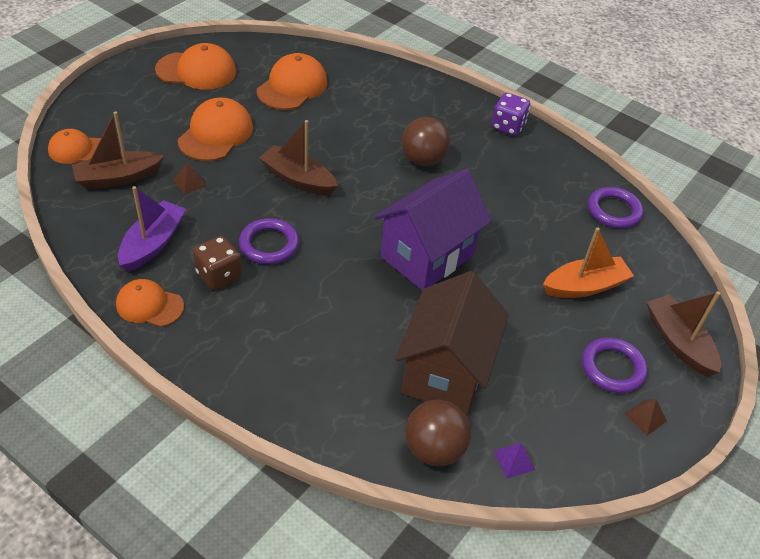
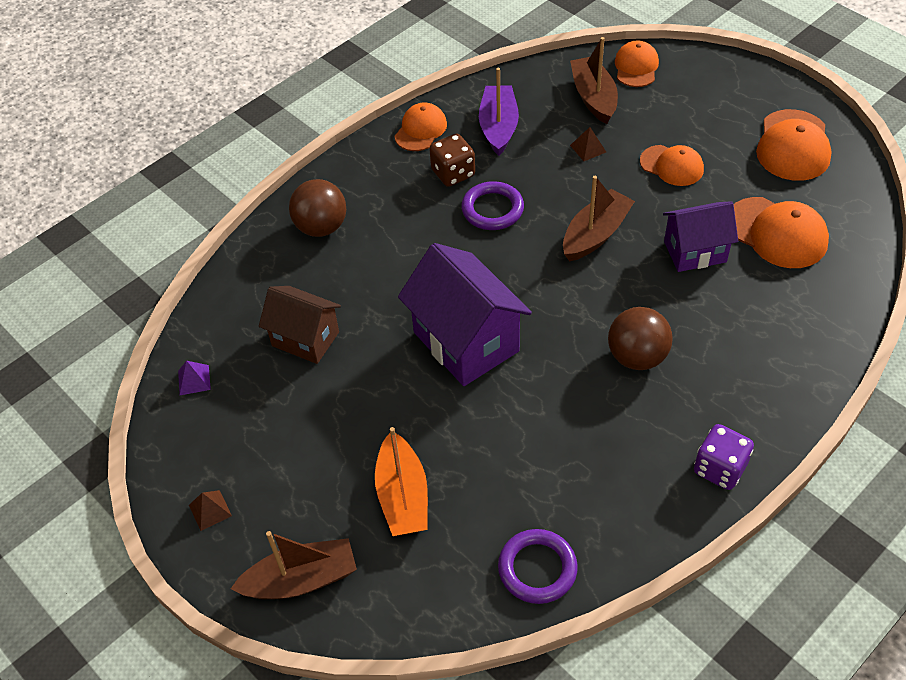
camera: 105 degrees right, 5 degrees up
(153, 244) = (498, 127): purple boat -> purple boat turned 120 degrees counterclockwise
(216, 134) = (671, 166): orange cap -> orange cap, size x0.66
(314, 126) = (695, 251): none -> purple house
(434, 449) = (222, 319): brown ball -> brown ball (321, 227)
(445, 372) = (305, 339): brown house -> brown house, size x0.63
(612, 368) = (279, 495): purple ring -> none

